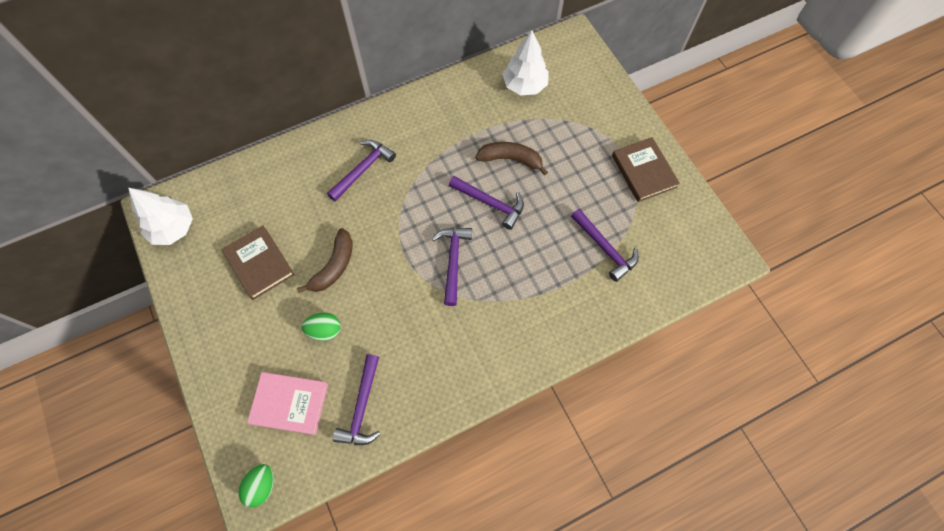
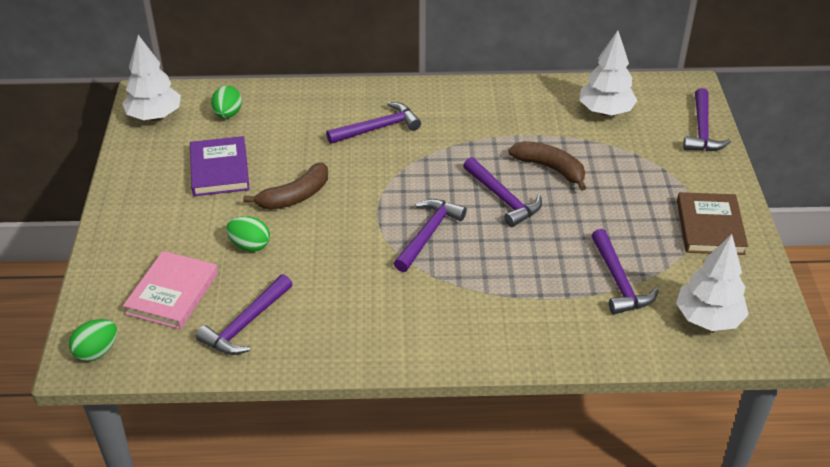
camera: 25 degrees right, 25 degrees down
(234, 202) = (228, 114): none -> green egg
(259, 264) = (219, 170): brown book -> purple book
(290, 403) = (172, 293): pink book -> pink book turned 75 degrees clockwise
(599, 78) = (702, 130): none -> purple hammer
(676, 256) = (708, 319): none -> white tree

